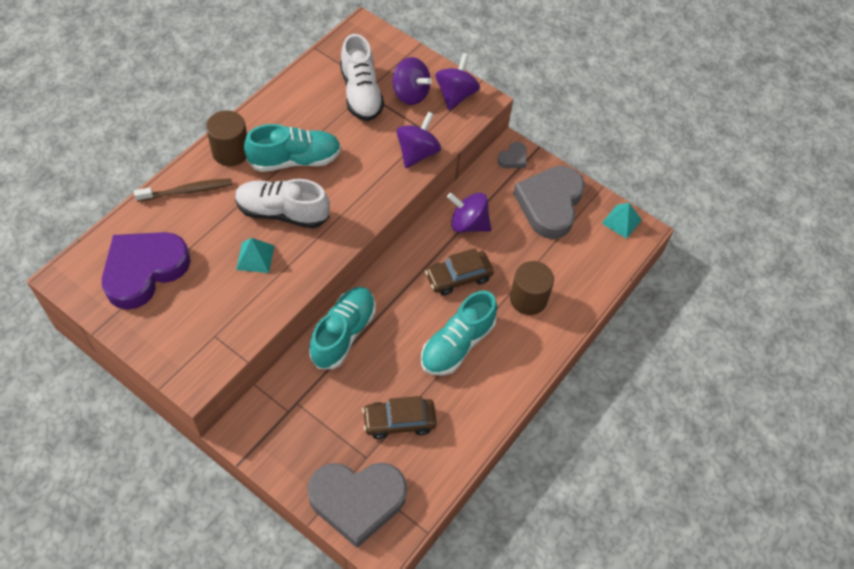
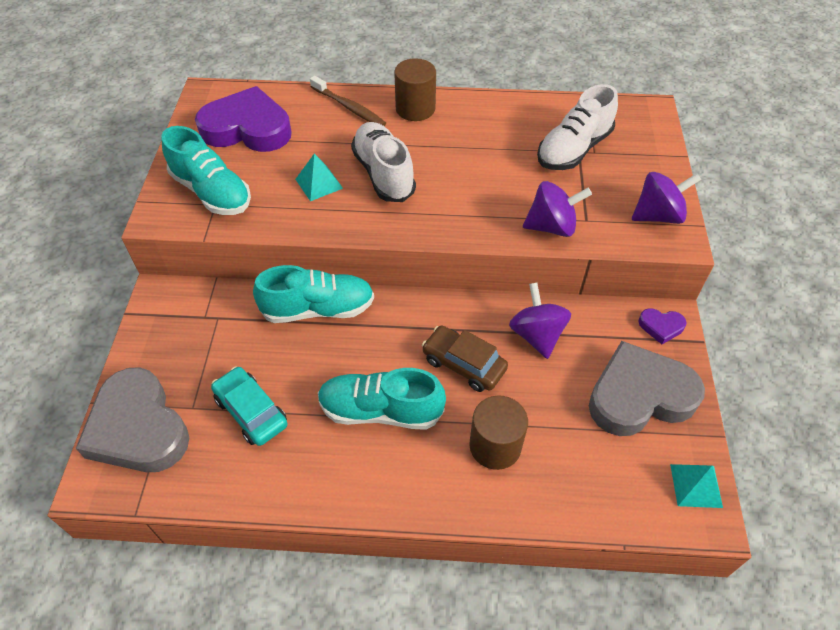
camera: 60 degrees right, 5 degrees down
(295, 160) = (449, 150): turquoise shoe -> turquoise shoe (212, 192)
(399, 421) = (251, 412): brown car -> turquoise car
(410, 94) = (616, 182): purple spinning top -> none
(513, 158) = (661, 327): grey heart -> purple heart

